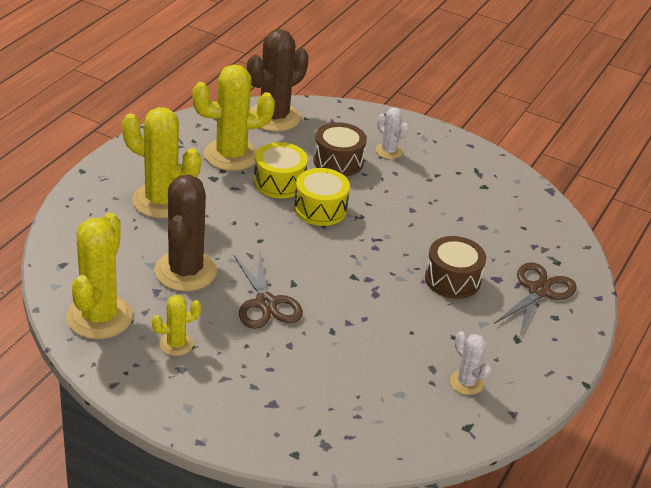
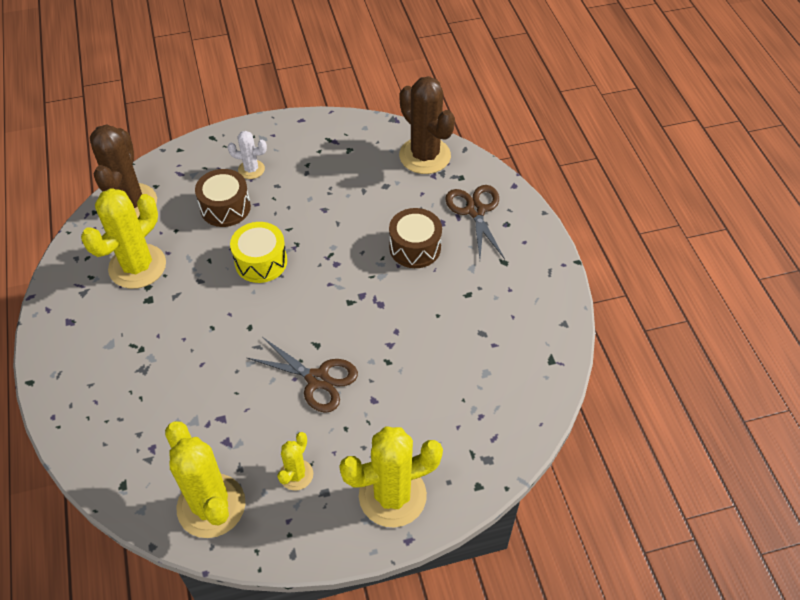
camera: 40 degrees left, 15 degrees up
(161, 201) = (132, 355): yellow cactus -> yellow cactus (392, 495)
(185, 271) = (227, 404): brown cactus -> brown cactus (425, 156)
(279, 182) = (204, 262): yellow drum -> none
(466, 383) = (513, 325): white cactus -> none

